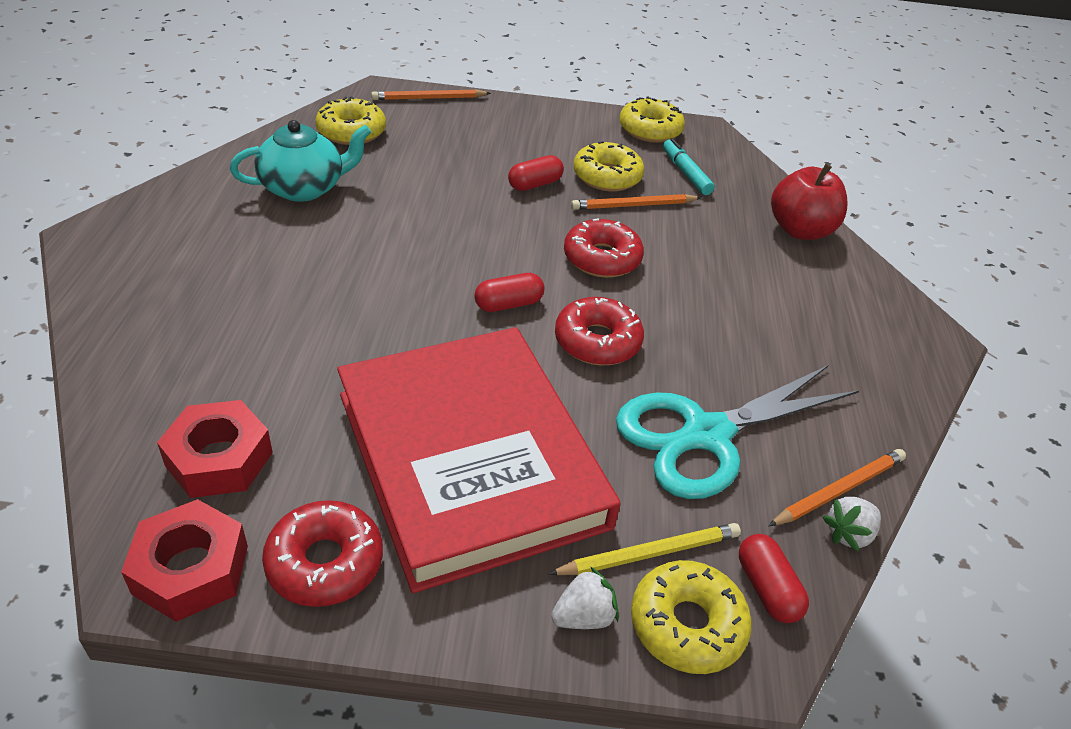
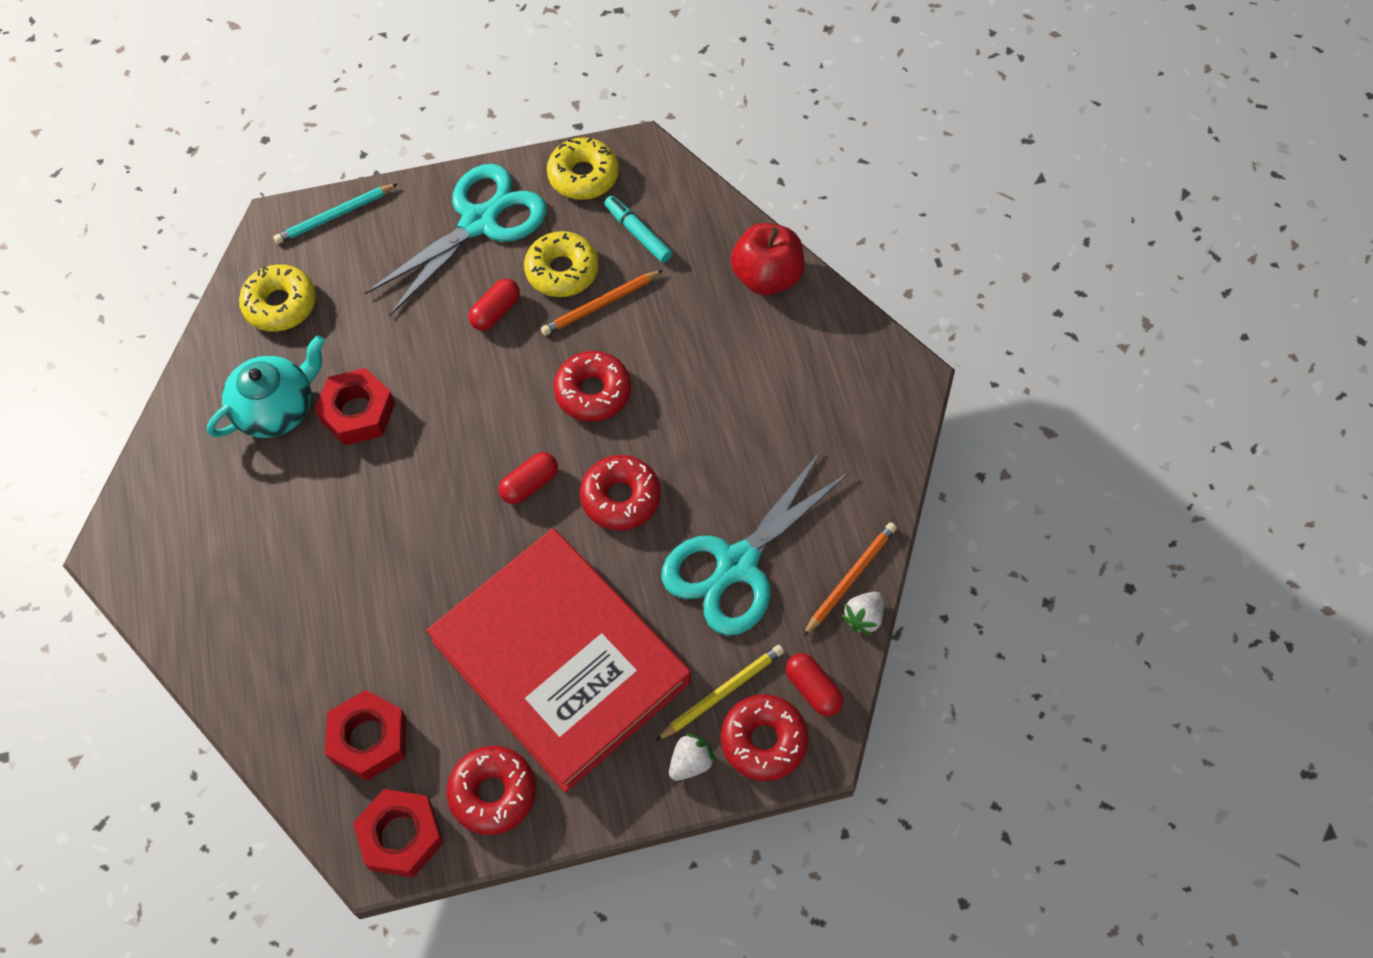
camera: 15 degrees left, 20 degrees up
(374, 210) = (358, 412): none -> red nut
(429, 98) = (335, 216): orange pencil -> turquoise pencil
(547, 131) = (479, 222): none -> turquoise scissors
(687, 625) = (763, 741): yellow donut -> red donut

